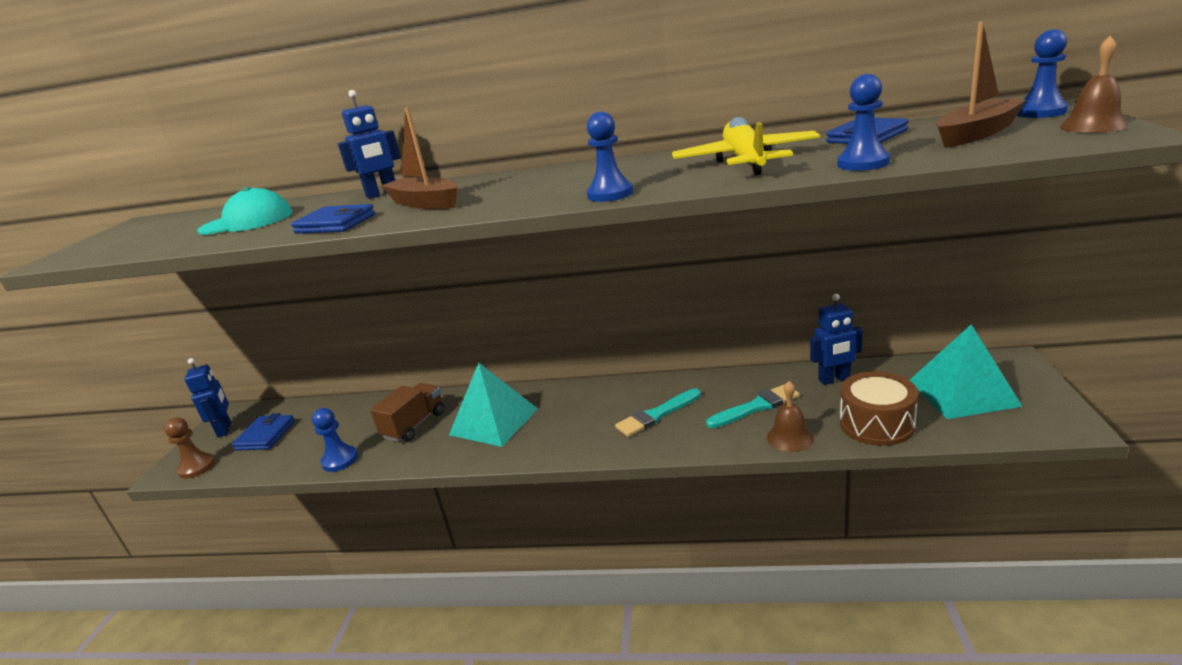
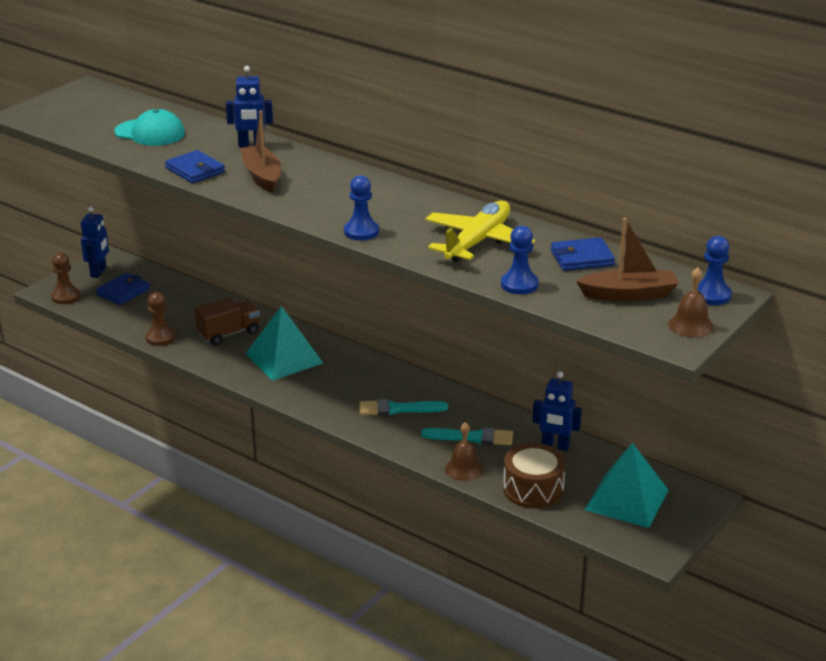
camera: 25 degrees right, 5 degrees up
(340, 460) = (160, 338): blue pawn -> brown pawn

